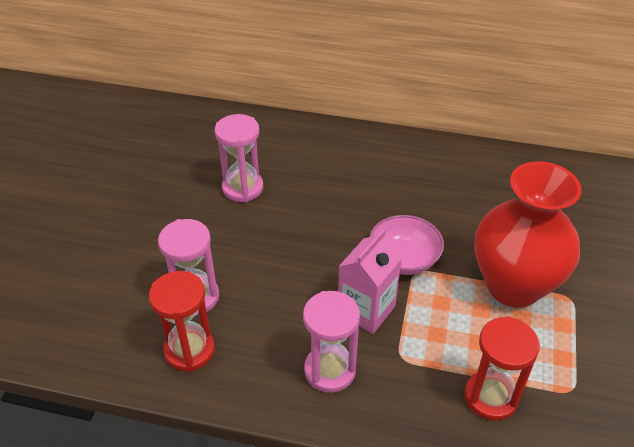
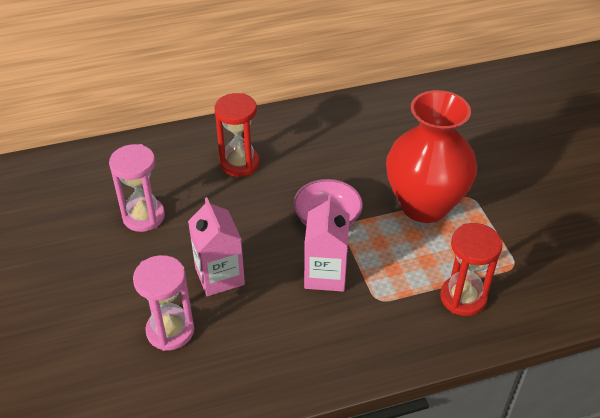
camera: 30 degrees left, 0 degrees up
(189, 350) = (199, 378): red hourglass -> red hourglass (239, 163)
(270, 268) = (219, 276): none -> pink carton
(330, 370) = (330, 336): pink hourglass -> none

